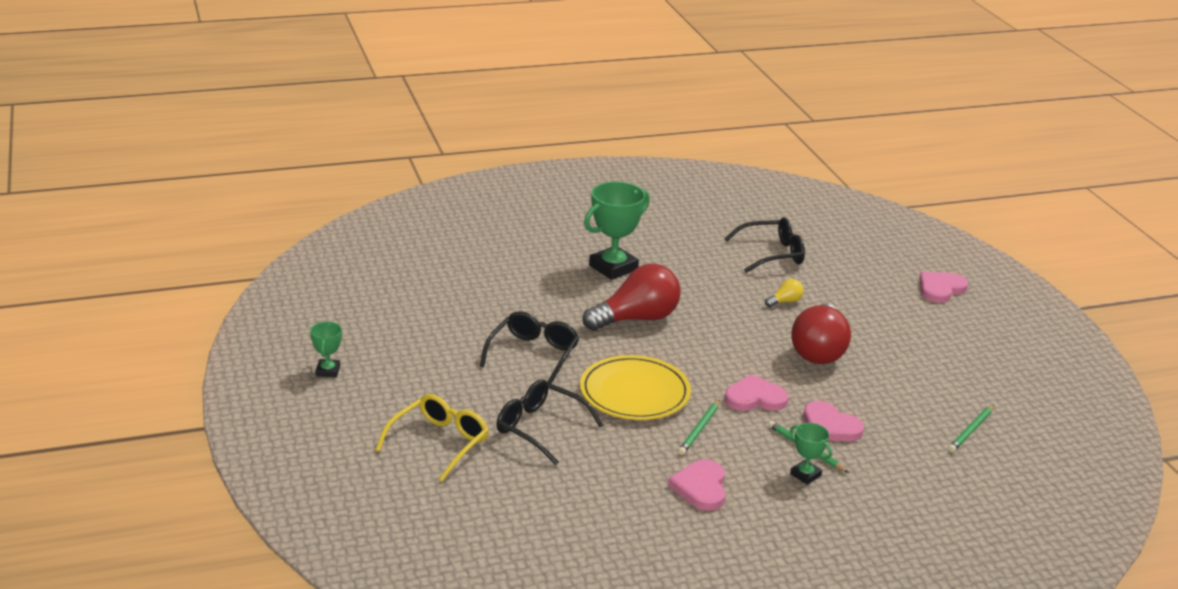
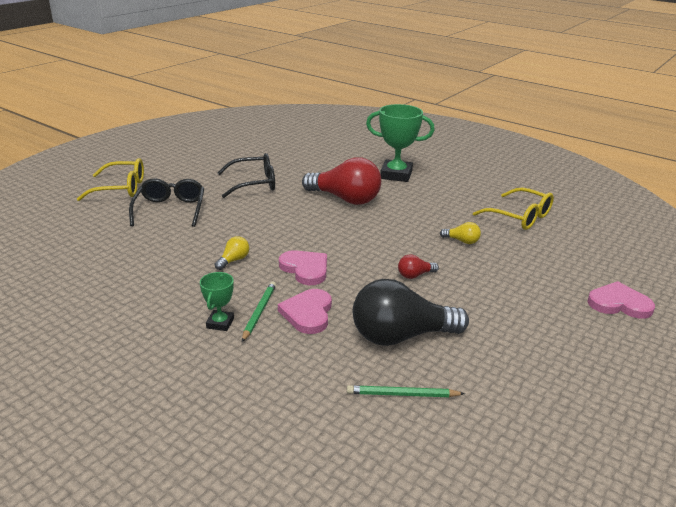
camera: 55 degrees right, 0 degrees up
(328, 371) = (163, 144): green trophy -> none
(634, 393) = (251, 225): yellow plate -> none
(699, 429) = (233, 260): green pencil -> yellow light bulb
(700, 487) = (155, 283): pink heart -> none
(772, 254) = (519, 217): black glasses -> yellow glasses
(819, 350) = (415, 275): red light bulb -> red light bulb, size x0.43
(900, 398) = (401, 336): none -> black light bulb

